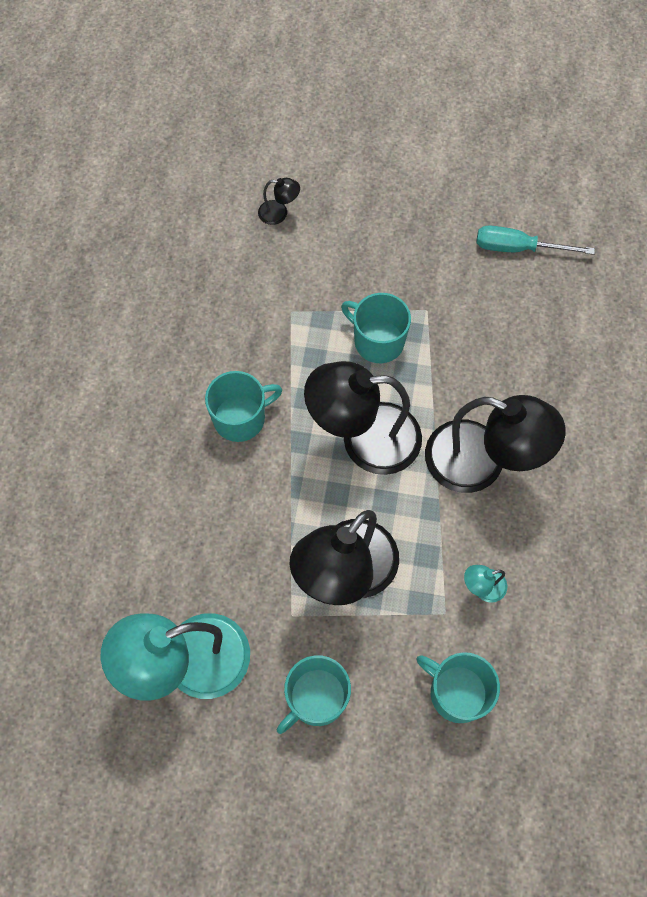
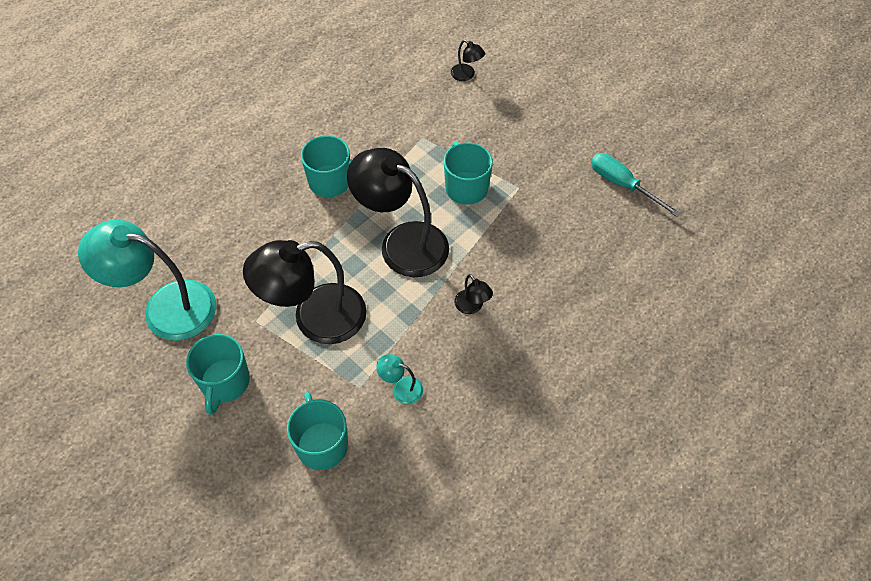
camera: 35 degrees right, 10 degrees down
(316, 698) = (225, 382): turquoise mug -> turquoise mug turned 75 degrees counterclockwise
(481, 463) = (472, 307): black lamp -> black lamp, size x0.41

